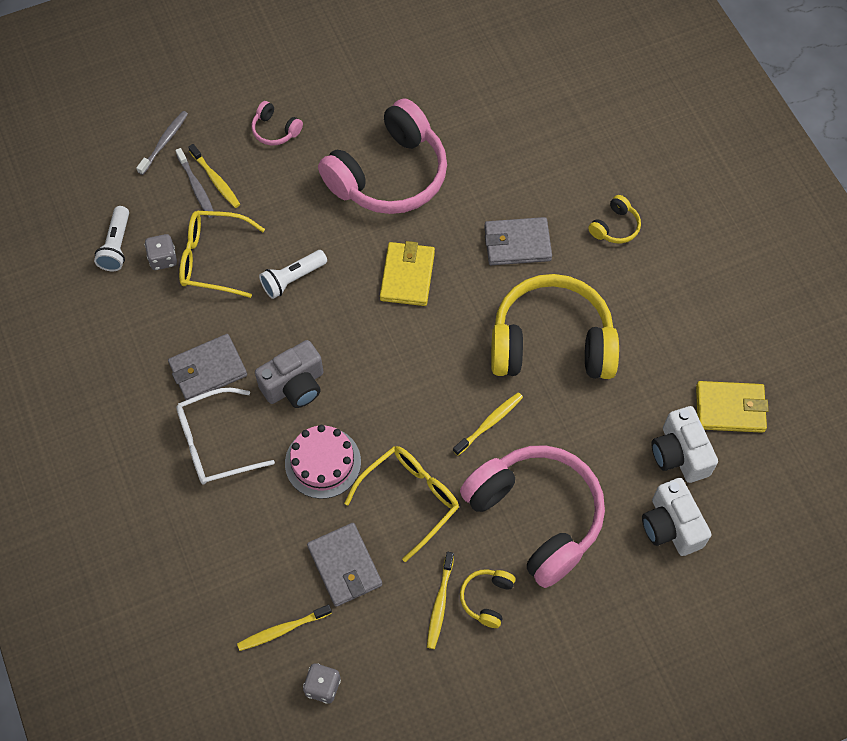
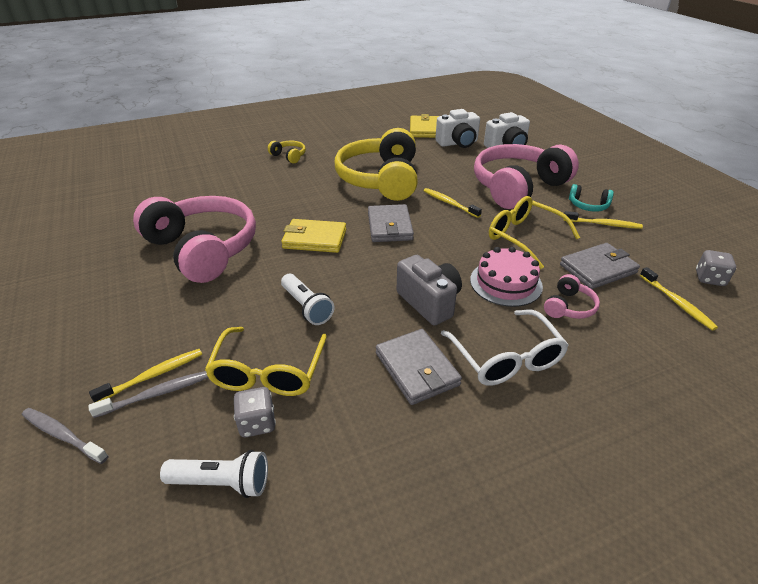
camera: 90 degrees left, 25 degrees down
(275, 130) = (106, 326): pink headphones -> pink headphones (569, 307)
(487, 598) = (588, 206): yellow headphones -> turquoise headphones
(517, 244) = (294, 190): grey wallet -> grey wallet (390, 226)

